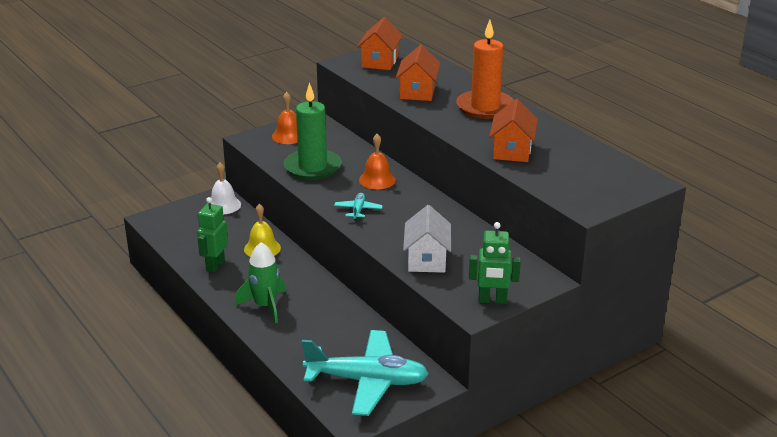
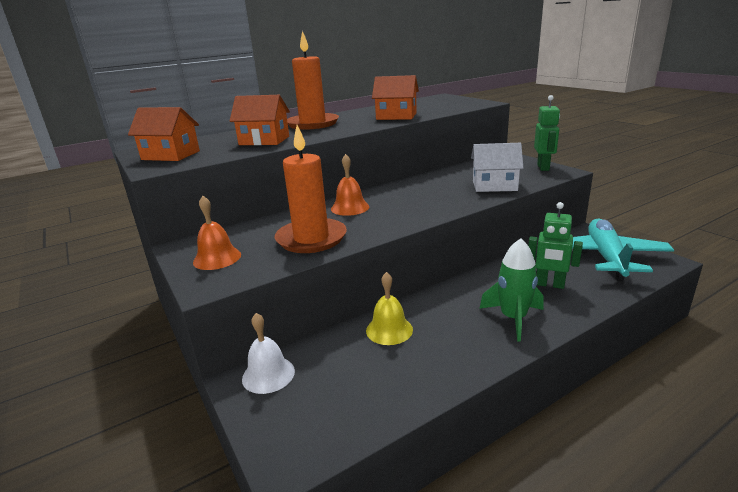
camera: 85 degrees left, 5 degrees down
(215, 265) = (432, 367): green robot -> green robot (549, 284)
(312, 167) = (311, 239): green candle -> orange candle
(358, 210) = (412, 213): turquoise plane -> none

